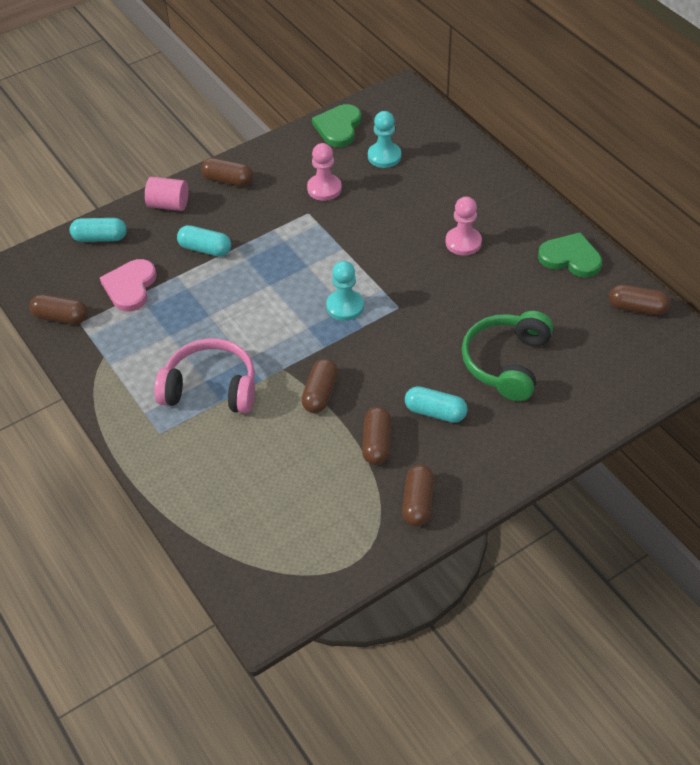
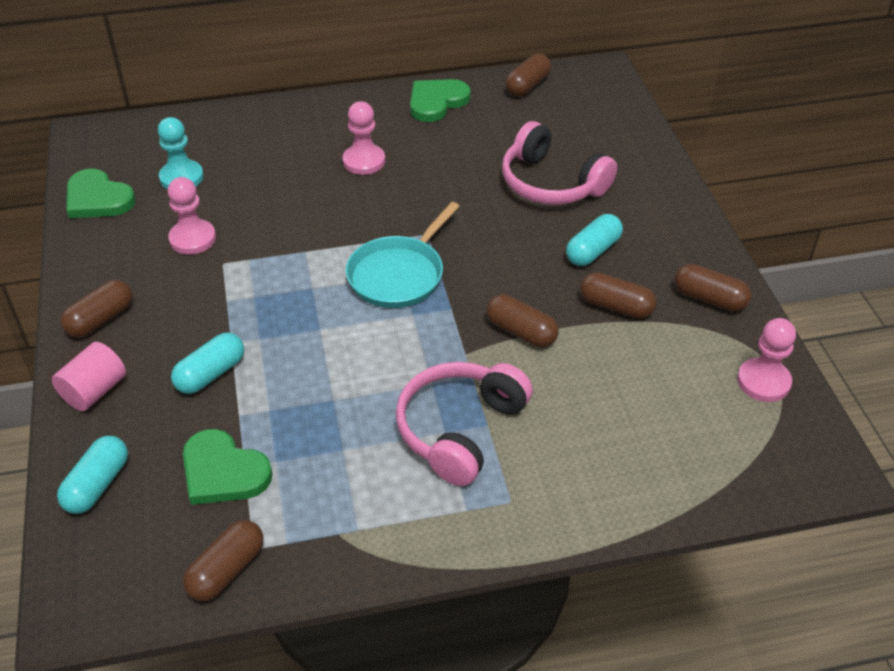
camera: 70 degrees left, 5 degrees down
(130, 287) = (223, 472): pink heart -> green heart
(337, 557) = (763, 382): none -> pink pawn
(345, 306) = (398, 275): turquoise pawn -> turquoise pan
(506, 363) = (551, 183): green headphones -> pink headphones

